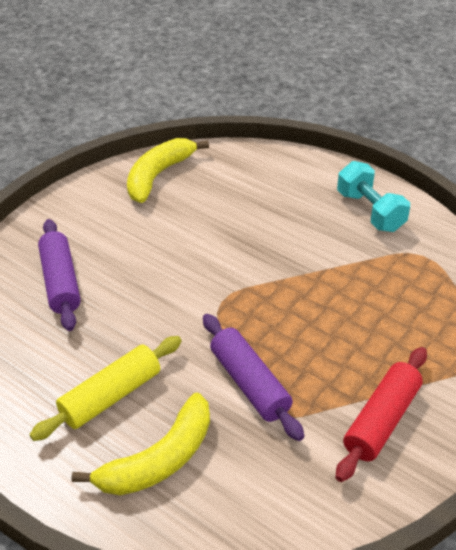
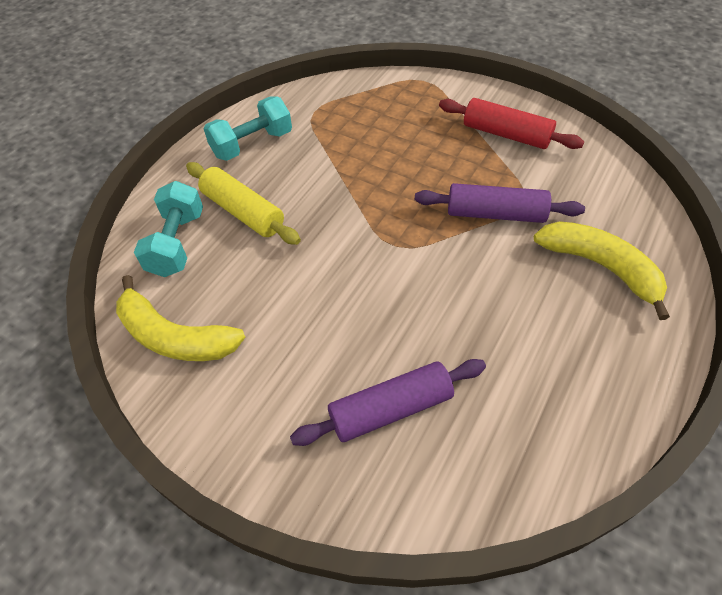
camera: 95 degrees left, 10 degrees up
(111, 396) = (546, 318): yellow rolling pin -> yellow rolling pin (243, 212)
(248, 172) = (177, 243): none -> turquoise dumbbell
(249, 383) = (495, 214): purple rolling pin -> purple rolling pin turned 45 degrees clockwise

